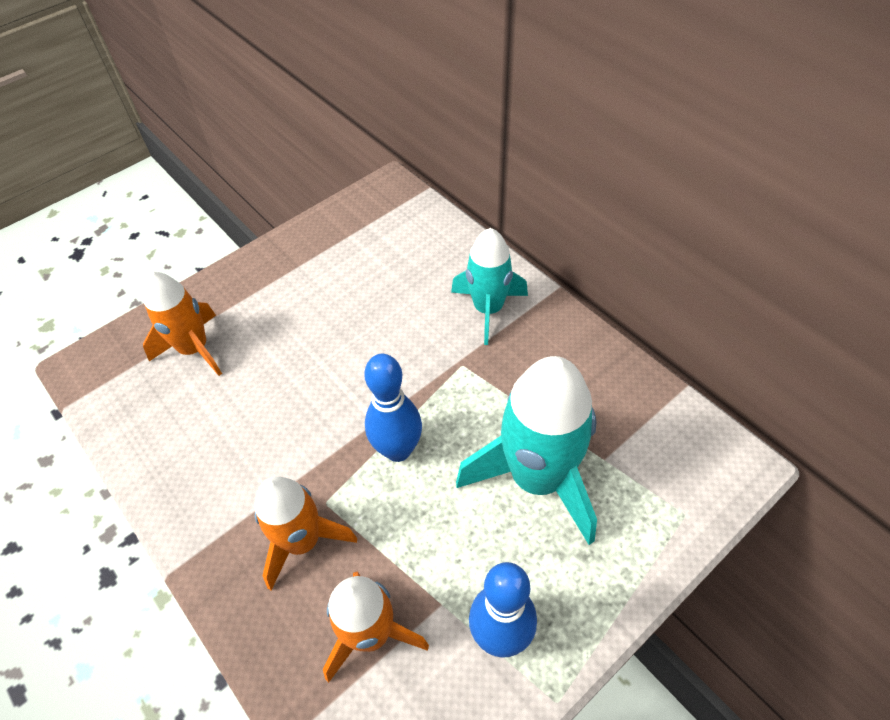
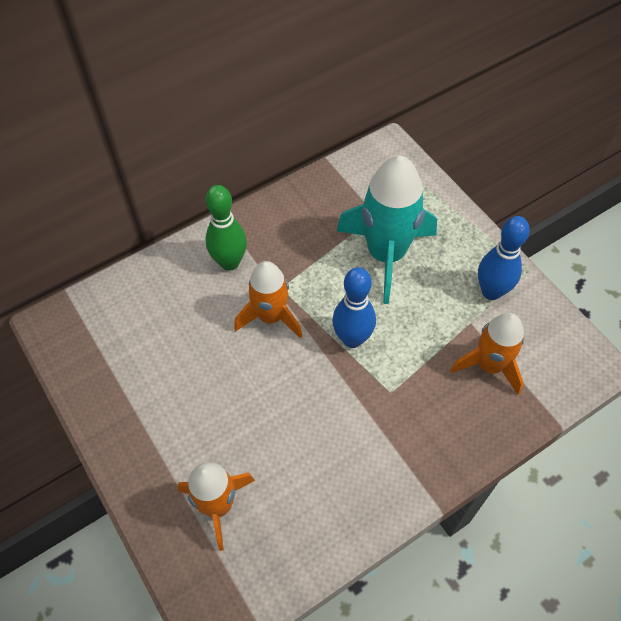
camera: 85 degrees left, 5 degrees up
(303, 541) = (421, 408): orange rocket -> orange rocket (271, 317)
(488, 309) = (229, 262): turquoise rocket -> green bowling pin

